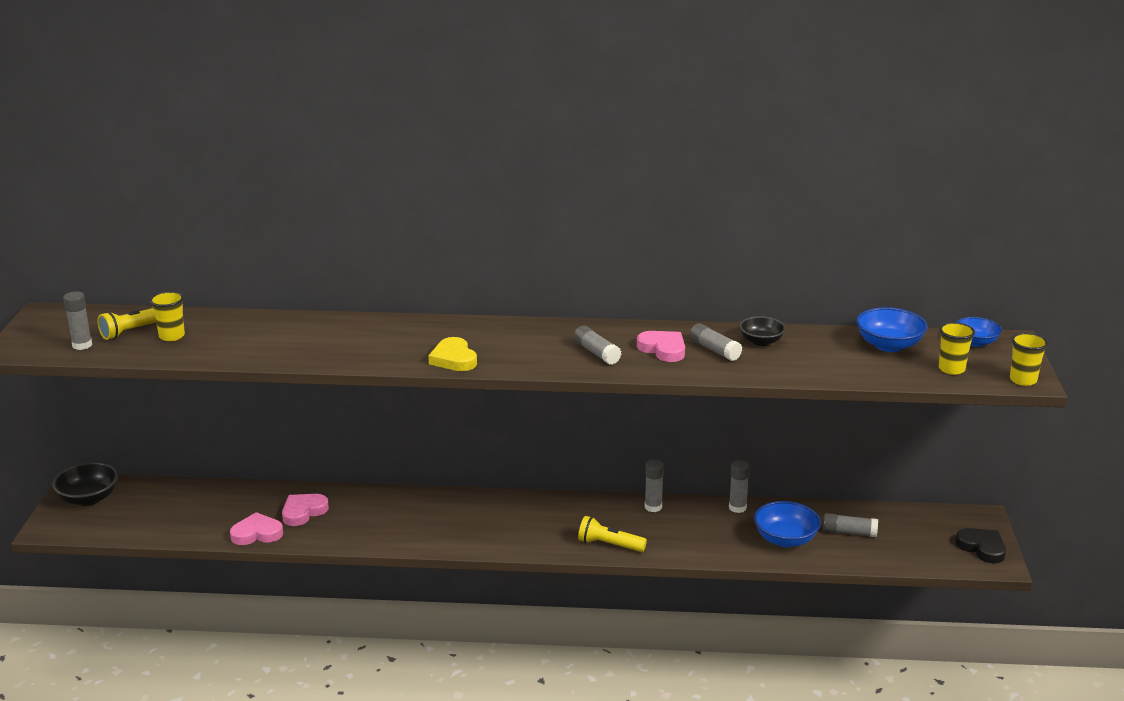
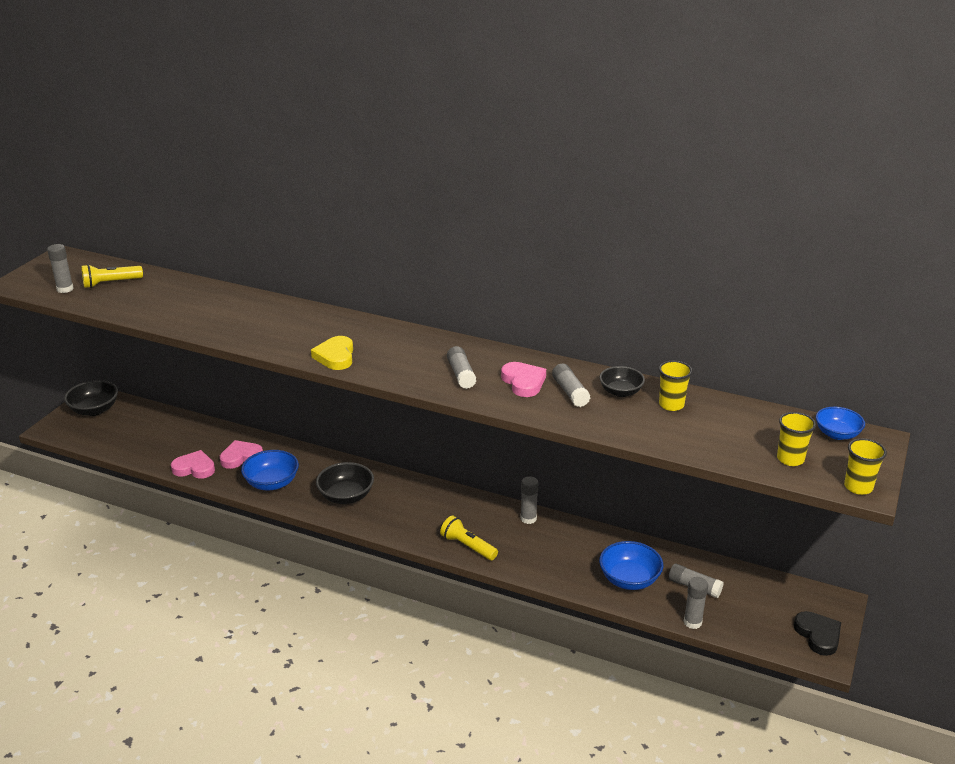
camera: 20 degrees right, 5 degrees up
(172, 336) = (135, 293): yellow cup -> yellow cup (671, 405)
(449, 526) = (346, 496): none -> black bowl
(737, 508) = (604, 537): grey glue stick -> grey glue stick (692, 622)
(889, 345) = (744, 420): blue bowl -> blue bowl (272, 483)

